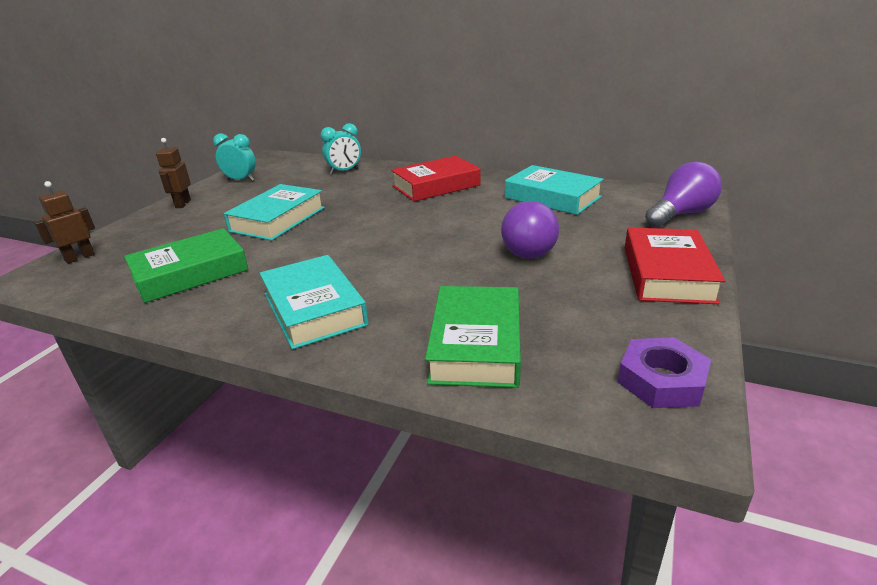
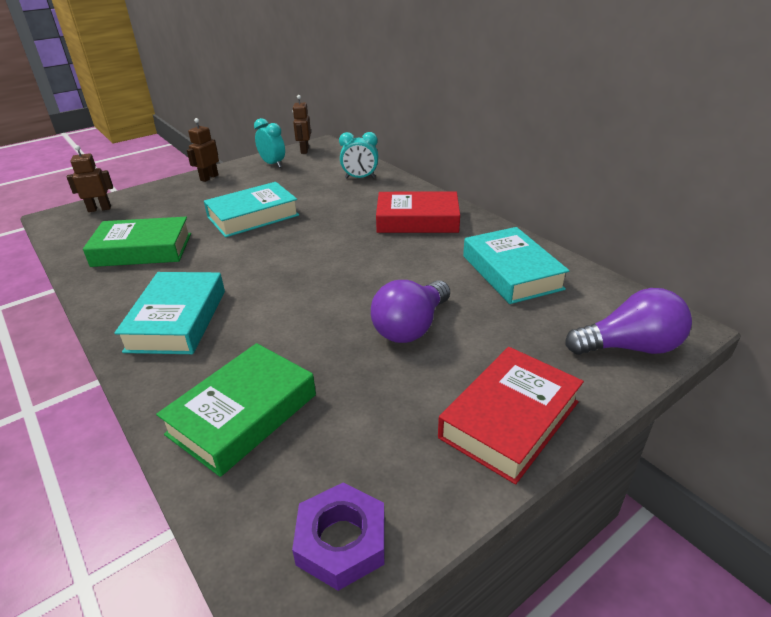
camera: 30 degrees right, 5 degrees up
(259, 164) = (304, 150): none -> brown robot

